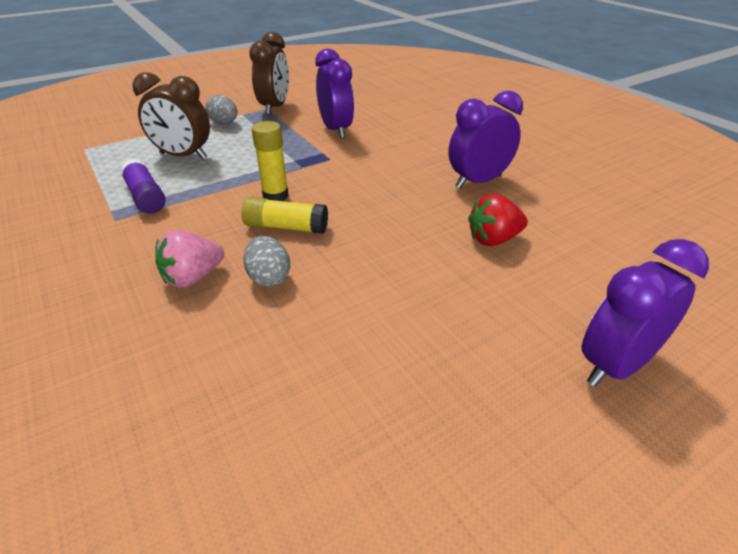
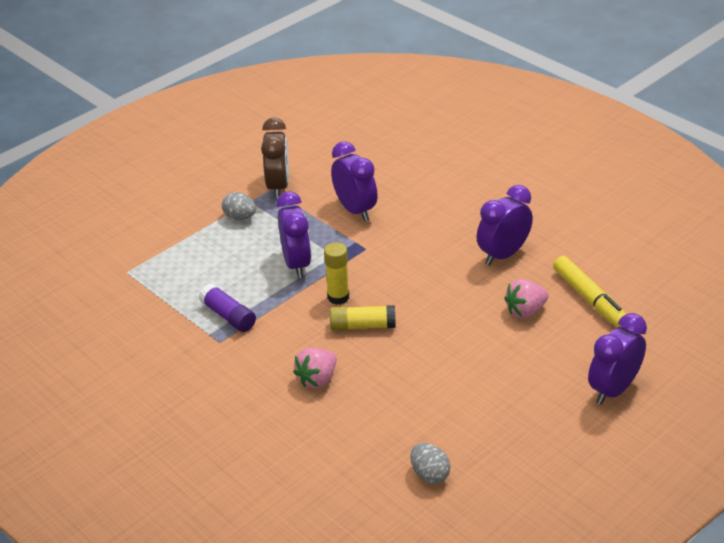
camera: 10 degrees left, 0 degrees up
(183, 156) = (229, 266): brown clock -> none
(251, 162) = (296, 264): none -> purple clock
(269, 277) = (372, 370): grey egg -> grey egg (429, 474)
(493, 239) = (525, 311): red strawberry -> pink strawberry
(580, 238) = (589, 299): none -> yellow marker

